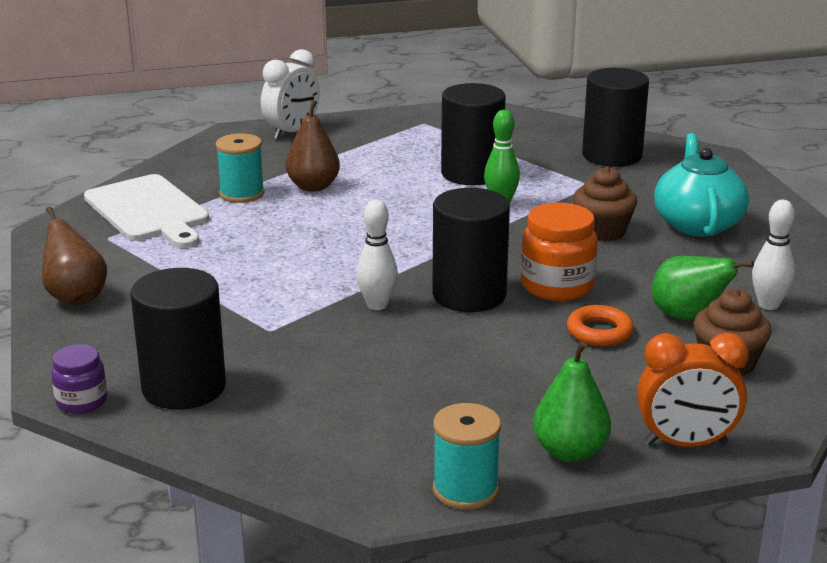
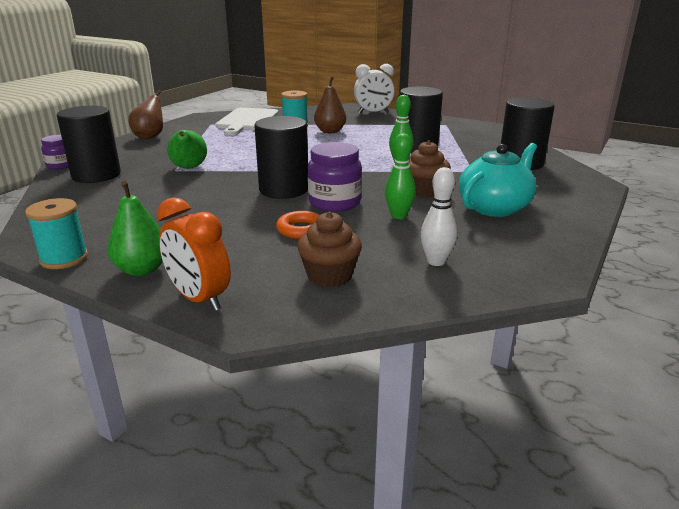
camera: 45 degrees right, 0 degrees up
(377, 305) = (236, 178): white bowling pin -> none
(557, 286) = (334, 203): orange jar -> purple jar
(644, 273) = (398, 216): none -> green bowling pin
(687, 317) = (368, 244): green pear -> green pear (189, 168)

